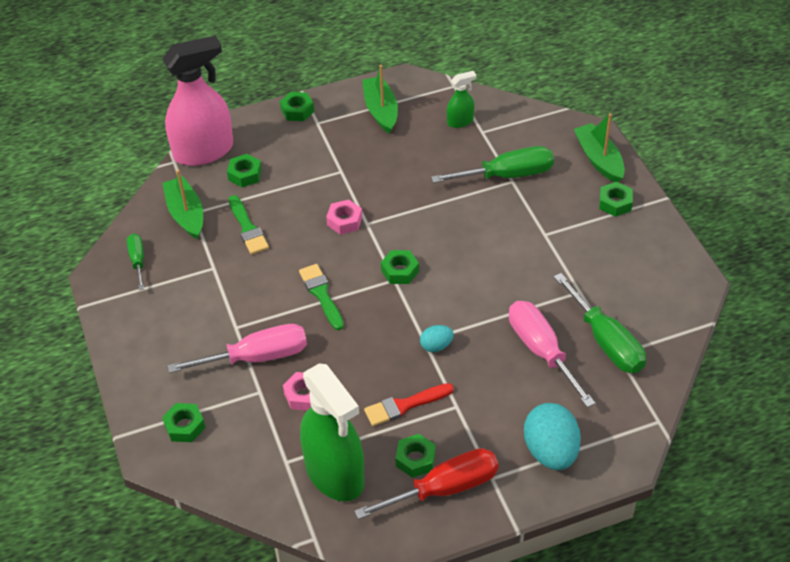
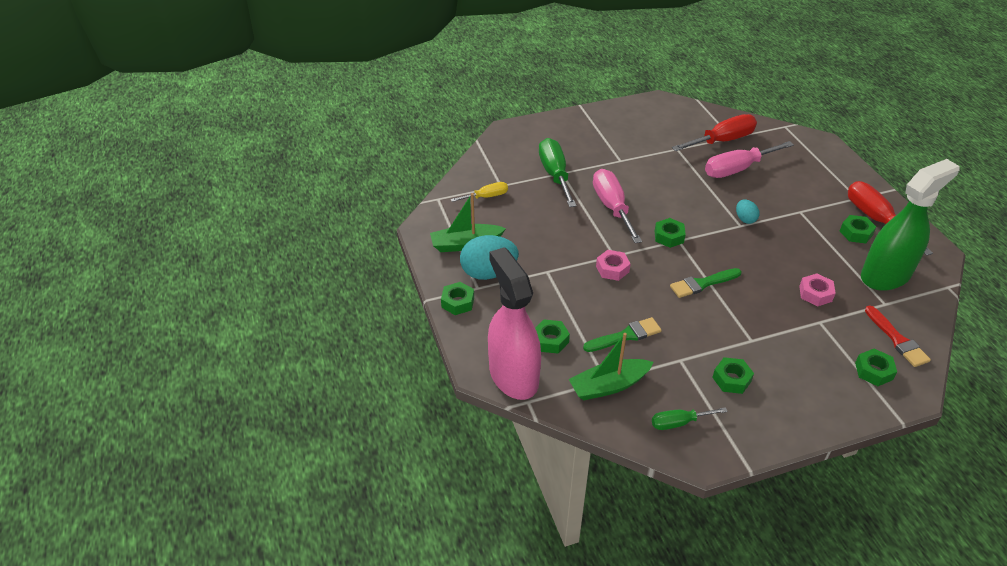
camera: 90 degrees left, 5 degrees down
(257, 357) = (783, 324): pink screwdriver -> pink screwdriver (612, 207)
(405, 405) = (808, 237): red brush -> red brush (897, 339)
(460, 121) = (486, 197): green spray bottle -> yellow screwdriver
(550, 451) = (825, 171): turquoise egg -> turquoise egg (488, 273)
(599, 159) = (538, 130): green boat -> none
(606, 341) = (722, 141): green screwdriver -> red screwdriver
(615, 203) = (586, 126): green nut -> green nut (731, 379)

